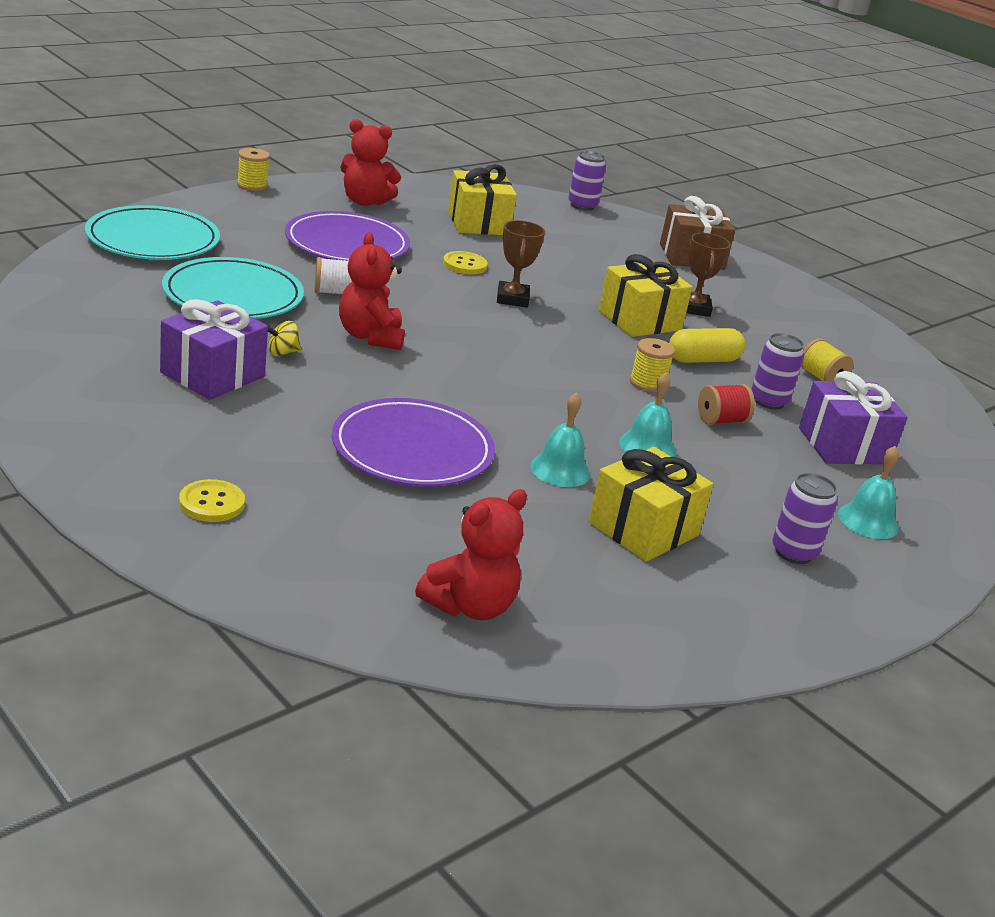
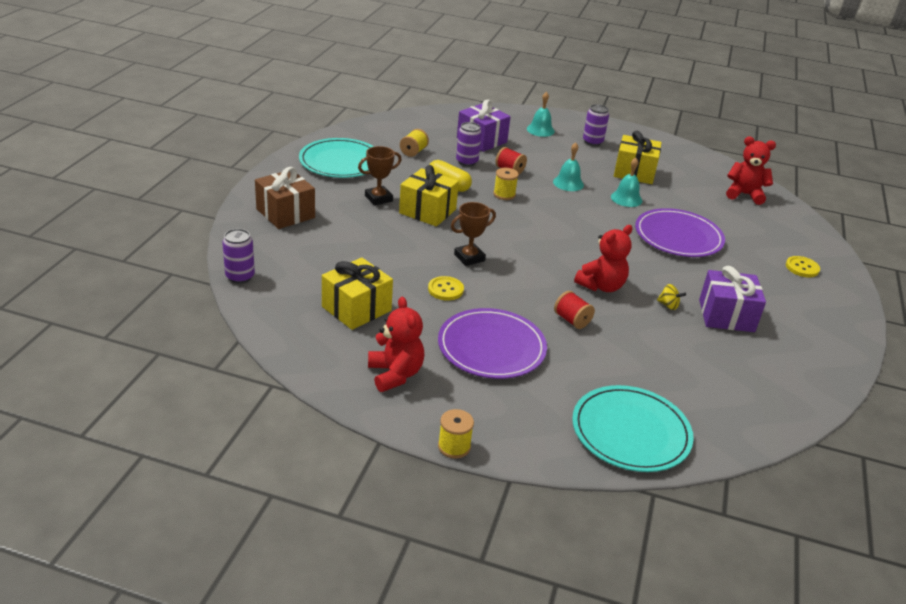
camera: 120 degrees left, 5 degrees up
(233, 295) = (641, 354): turquoise plate -> turquoise plate (340, 162)
(334, 292) = (572, 320): white spool -> red spool

